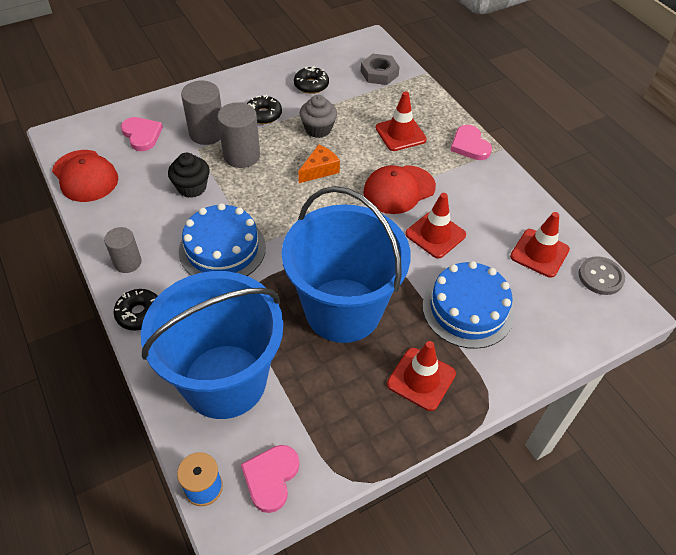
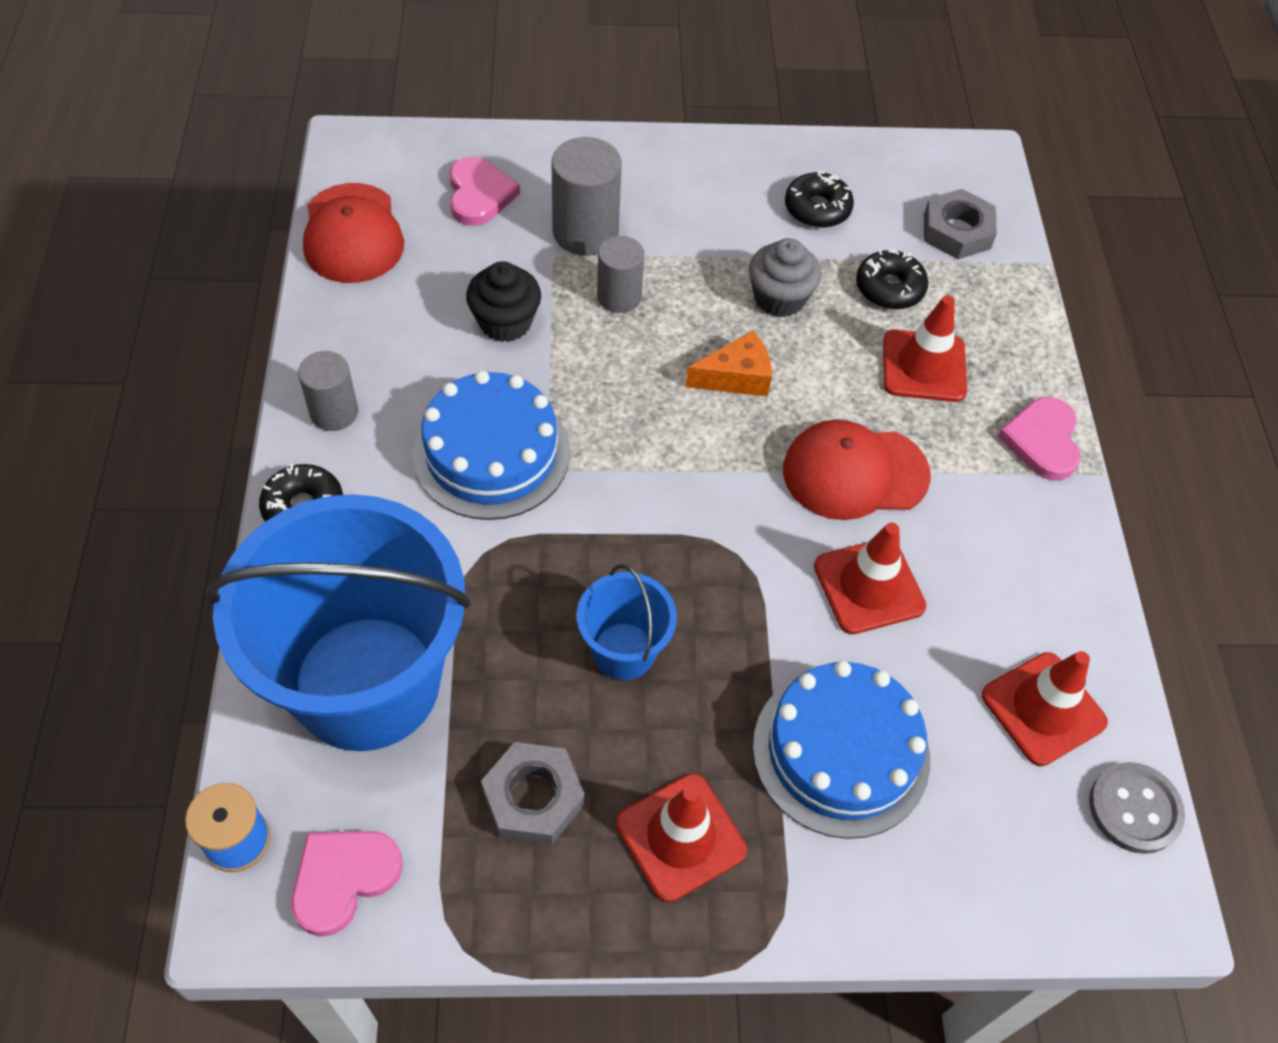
camera: 25 degrees right, 5 degrees up
(241, 155) = (619, 296): grey cylinder -> grey cylinder, size x0.65
(263, 115) = (700, 234): black donut -> black donut (889, 288)
(341, 395) = (533, 798): none -> grey nut
(343, 310) = (624, 651): blue bucket -> blue bucket, size x0.44

